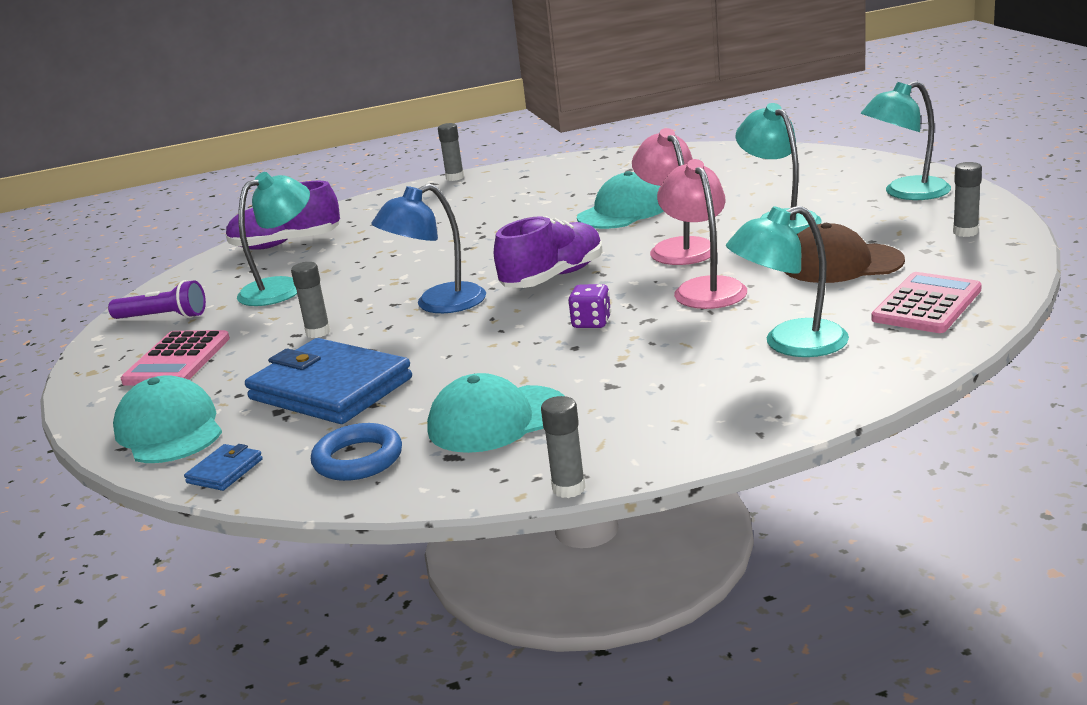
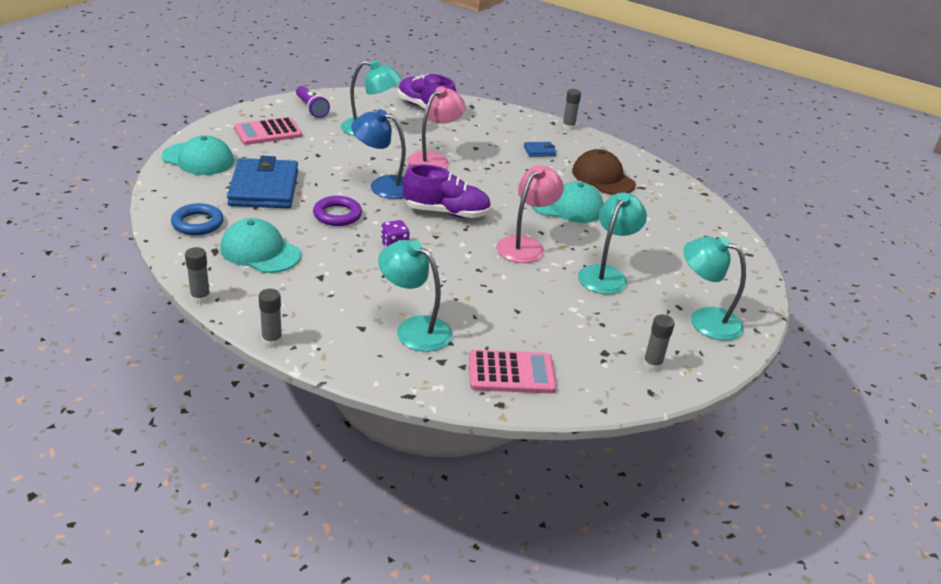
camera: 45 degrees right, 10 degrees up
(169, 430) = (198, 159): turquoise cap -> turquoise cap turned 90 degrees clockwise
(225, 471) = (168, 190): blue wallet -> blue wallet (539, 151)
(318, 332) = (324, 160): grey glue stick -> grey glue stick (272, 341)
(471, 347) = (337, 215): none -> purple ring
(704, 288) = (471, 273): pink lamp -> pink lamp (434, 160)
(841, 264) = (551, 320): brown cap -> brown cap (603, 178)

